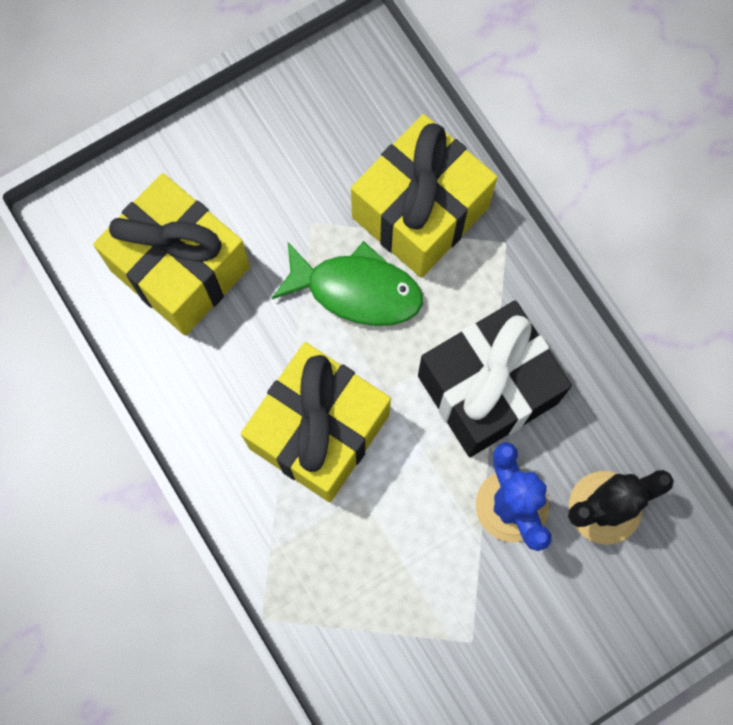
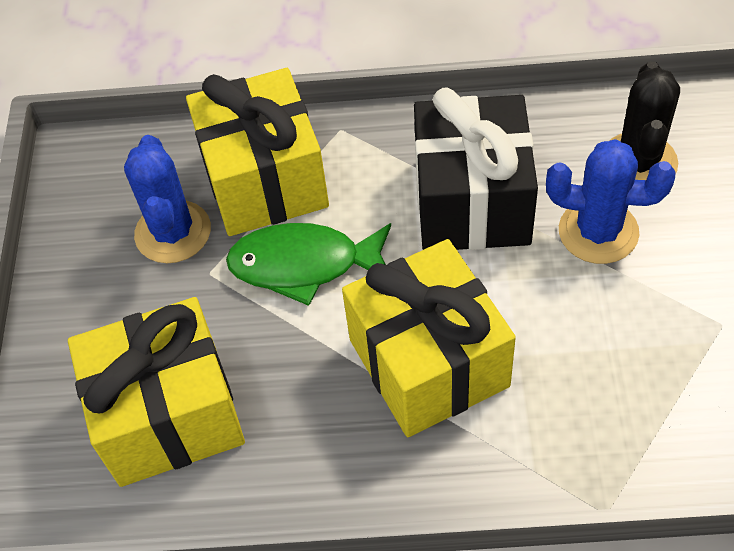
camera: 55 degrees left, 20 degrees down
(333, 172) = (173, 232): none -> blue cactus
(356, 290) = (304, 265): green fish -> green fish turned 135 degrees counterclockwise

